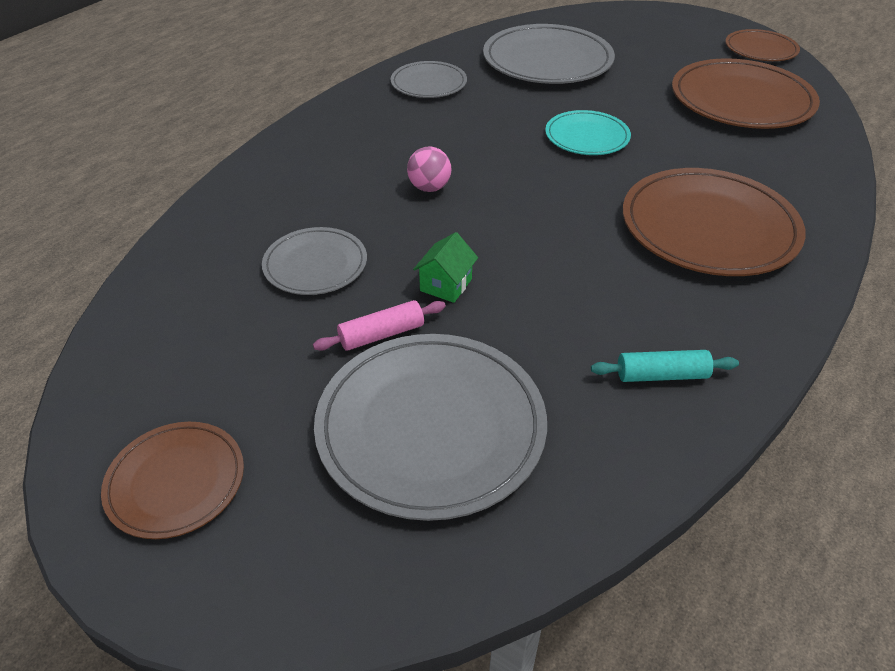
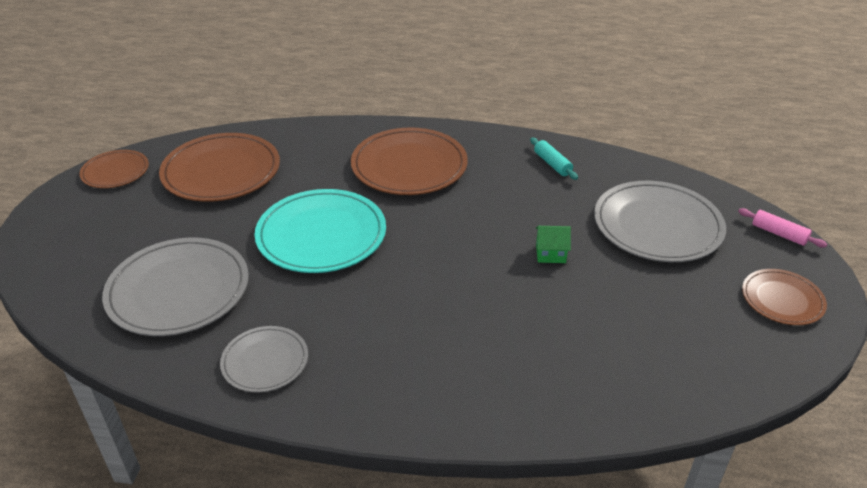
camera: 115 degrees left, 5 degrees down
(315, 265) = (584, 322): grey plate -> none
(381, 334) = (616, 265): pink rolling pin -> pink rolling pin (779, 234)
(429, 188) = (449, 297): pink ball -> none
(587, 137) = (321, 235): turquoise plate -> turquoise plate, size x1.78

